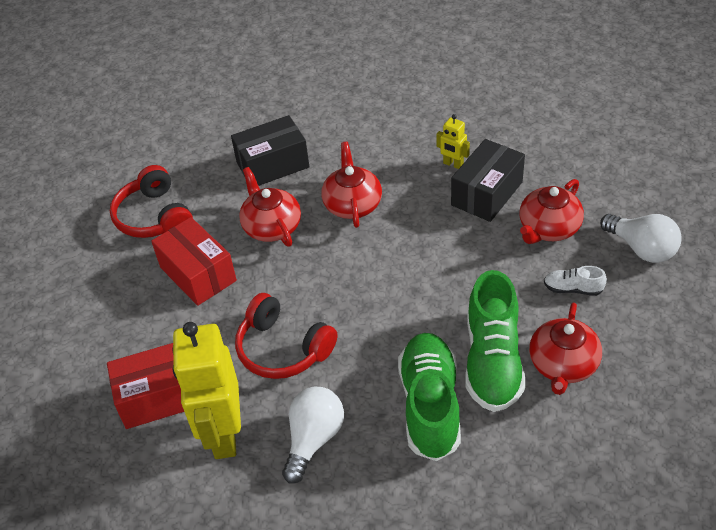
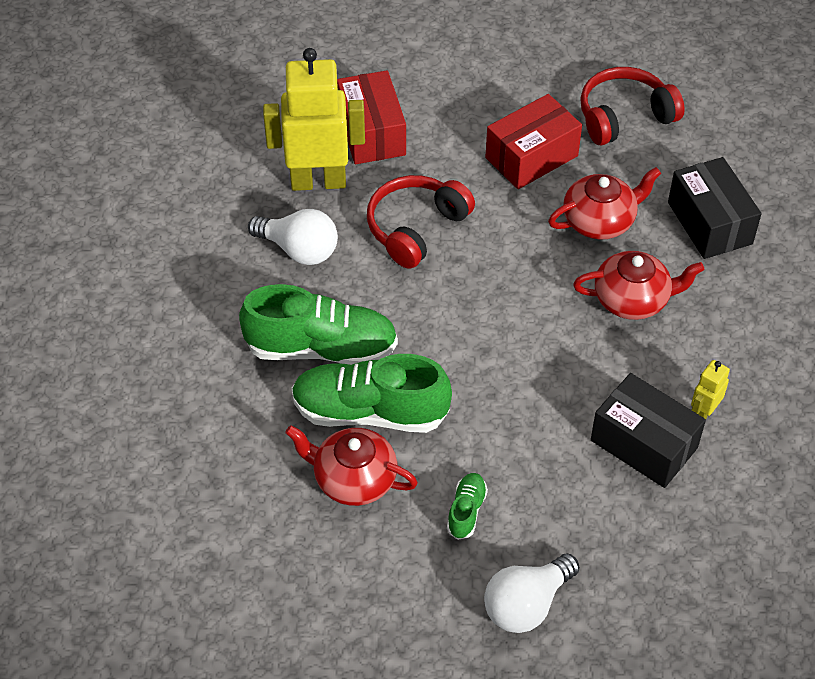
camera: 90 degrees right, 5 degrees up
(548, 228) = (573, 503): red teapot -> none
(573, 289) = (466, 511): white shoe -> green shoe

